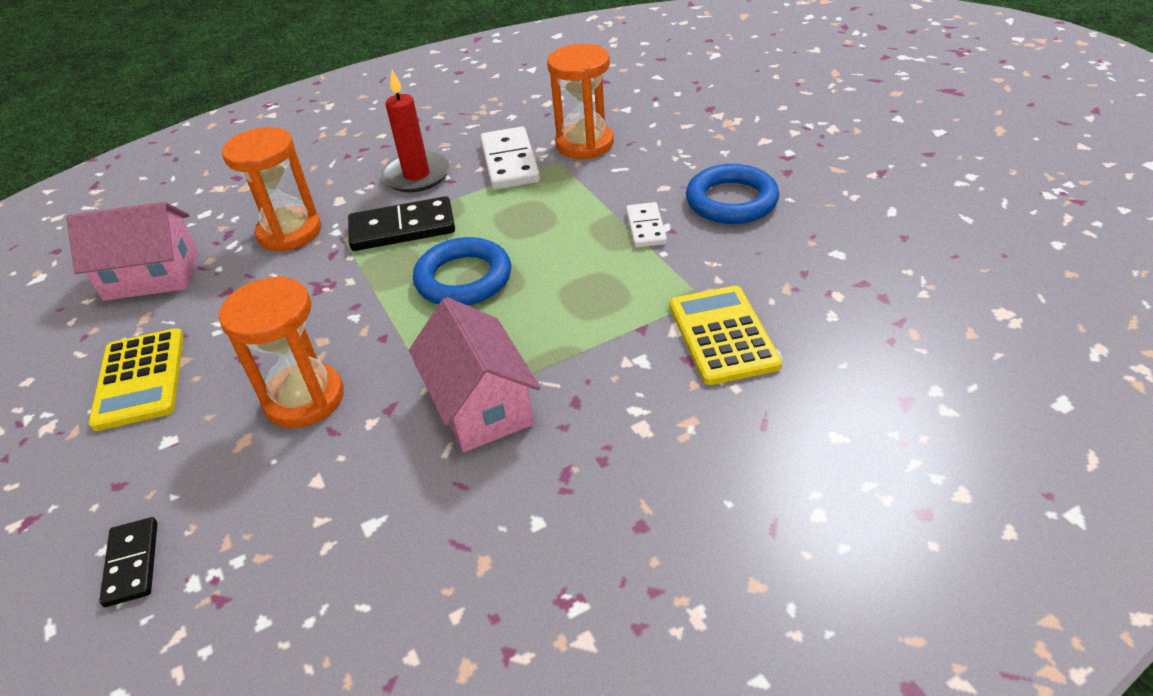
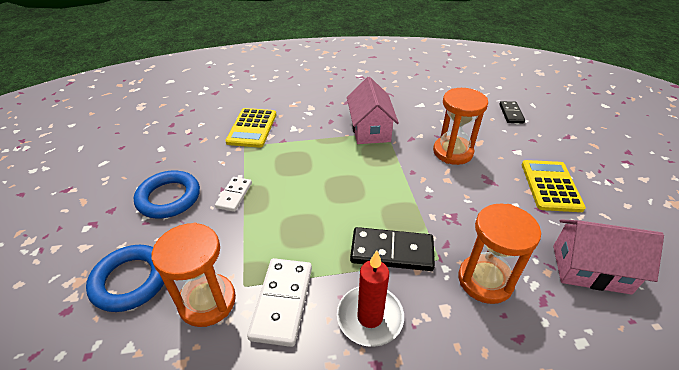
camera: 165 degrees left, 0 degrees up
(463, 279) = (359, 194): blue ring -> blue ring (130, 280)

